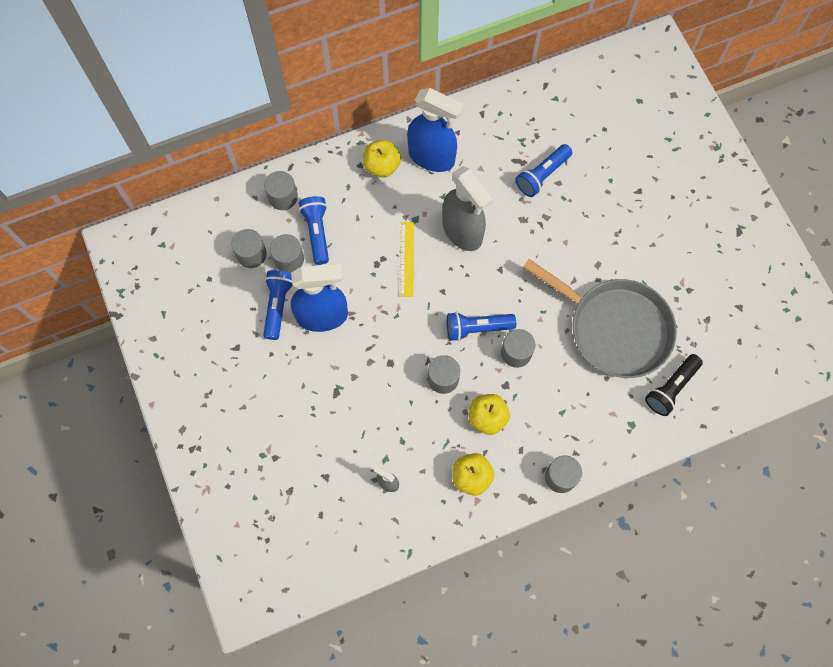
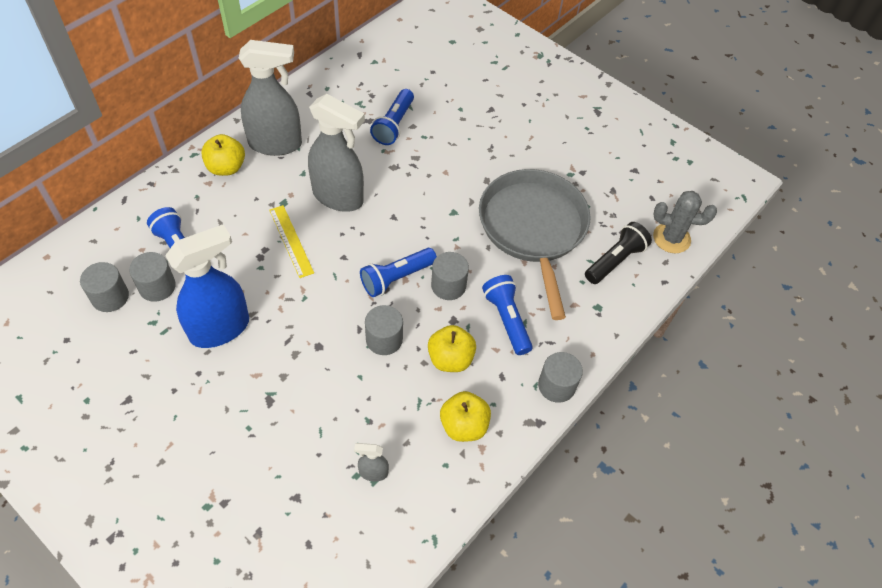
camera: 30 degrees left, 15 degrees down
(278, 305) = (162, 337): blue flashlight -> blue flashlight (507, 319)
(283, 197) = (126, 230): grey cylinder -> none
(432, 157) = (276, 144): blue spray bottle -> grey spray bottle
(615, 328) = (533, 228): grey pan -> grey pan turned 105 degrees counterclockwise
(671, 388) = (615, 260): black flashlight -> black flashlight turned 150 degrees counterclockwise
(734, 388) = (671, 238): none -> grey cactus

